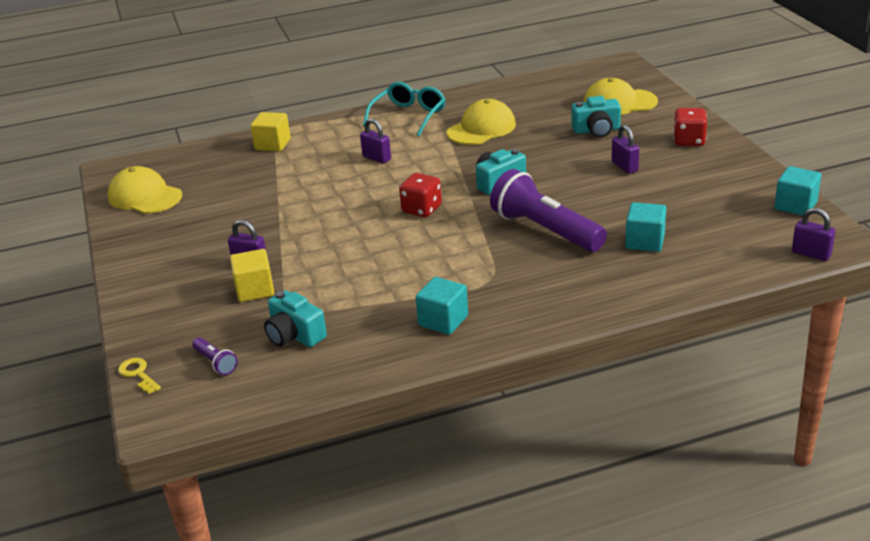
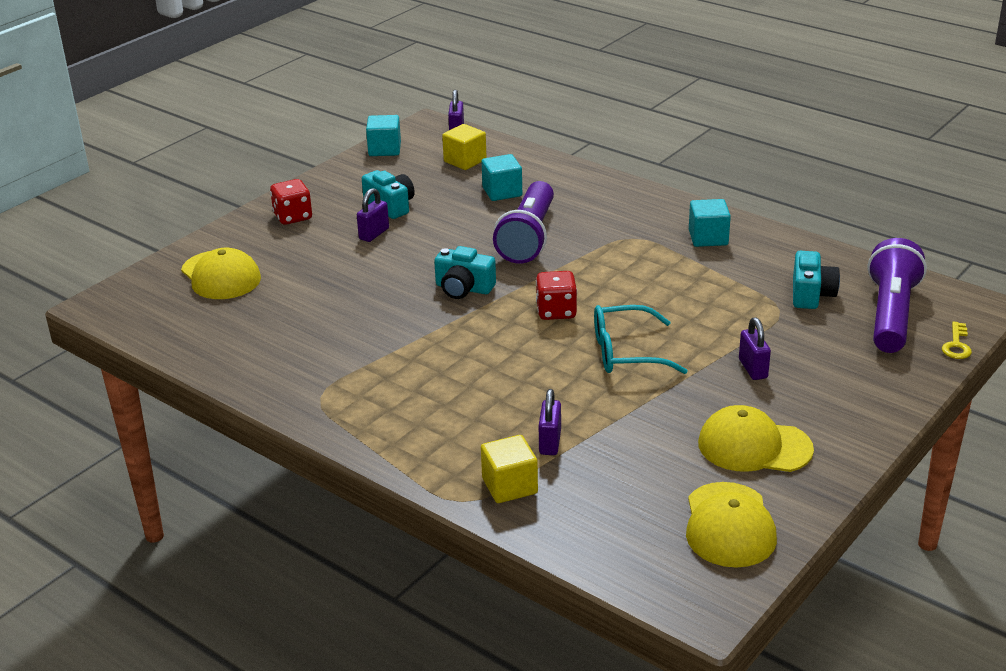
camera: 125 degrees left, 0 degrees up
(215, 363) = (891, 314): purple flashlight -> purple flashlight, size x2.34
(255, 290) = (785, 344): yellow cube -> yellow cube (465, 161)
(376, 158) = (476, 384): purple padlock -> purple padlock (550, 442)
(409, 116) = (347, 407): turquoise glasses -> turquoise glasses (625, 352)
(481, 128) = (347, 341): yellow cap -> yellow cap (754, 446)
(596, 130) = (302, 270): turquoise camera -> turquoise camera (390, 206)

